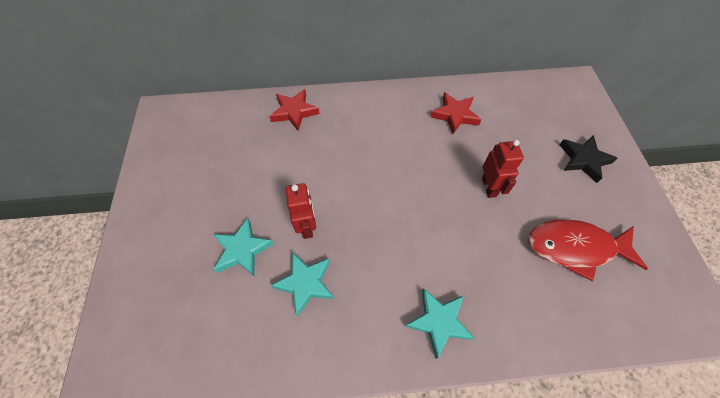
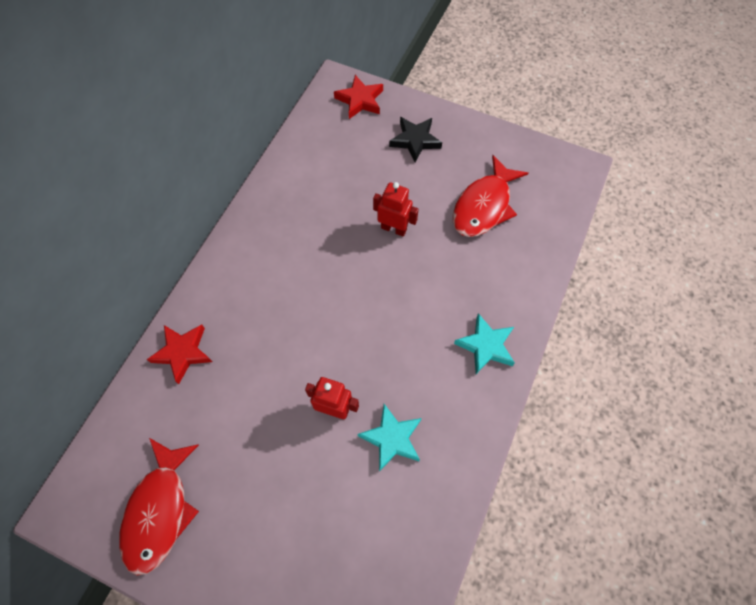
camera: 60 degrees left, 5 degrees up
(180, 159) = (160, 511): none -> red fish
(242, 250) = (322, 484): turquoise star -> none
(455, 115) = (300, 204): red star -> red star (360, 100)

